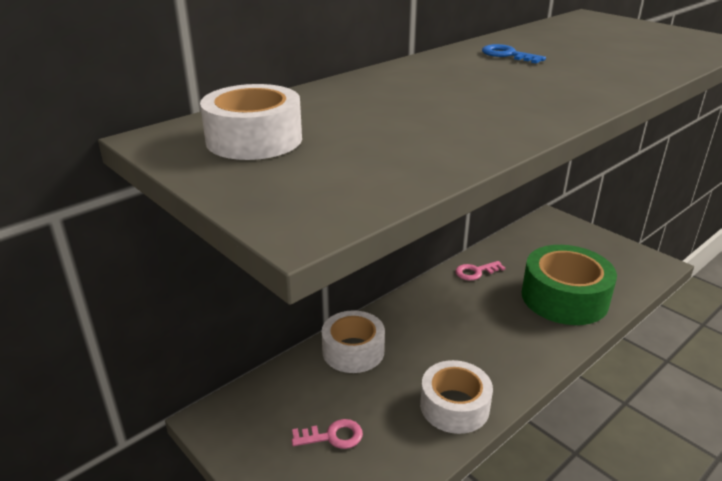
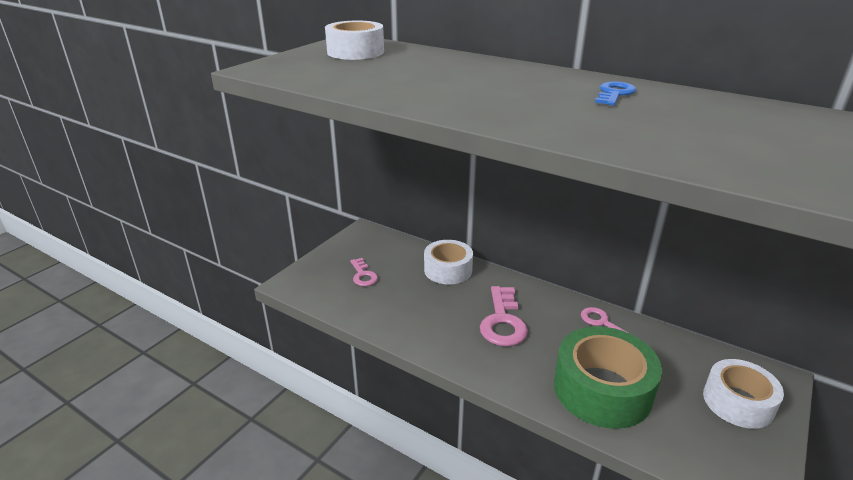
camera: 75 degrees right, 0 degrees up
(454, 406) = (409, 325): white tape -> white tape (738, 402)
(463, 331) = (503, 322): none -> pink key

